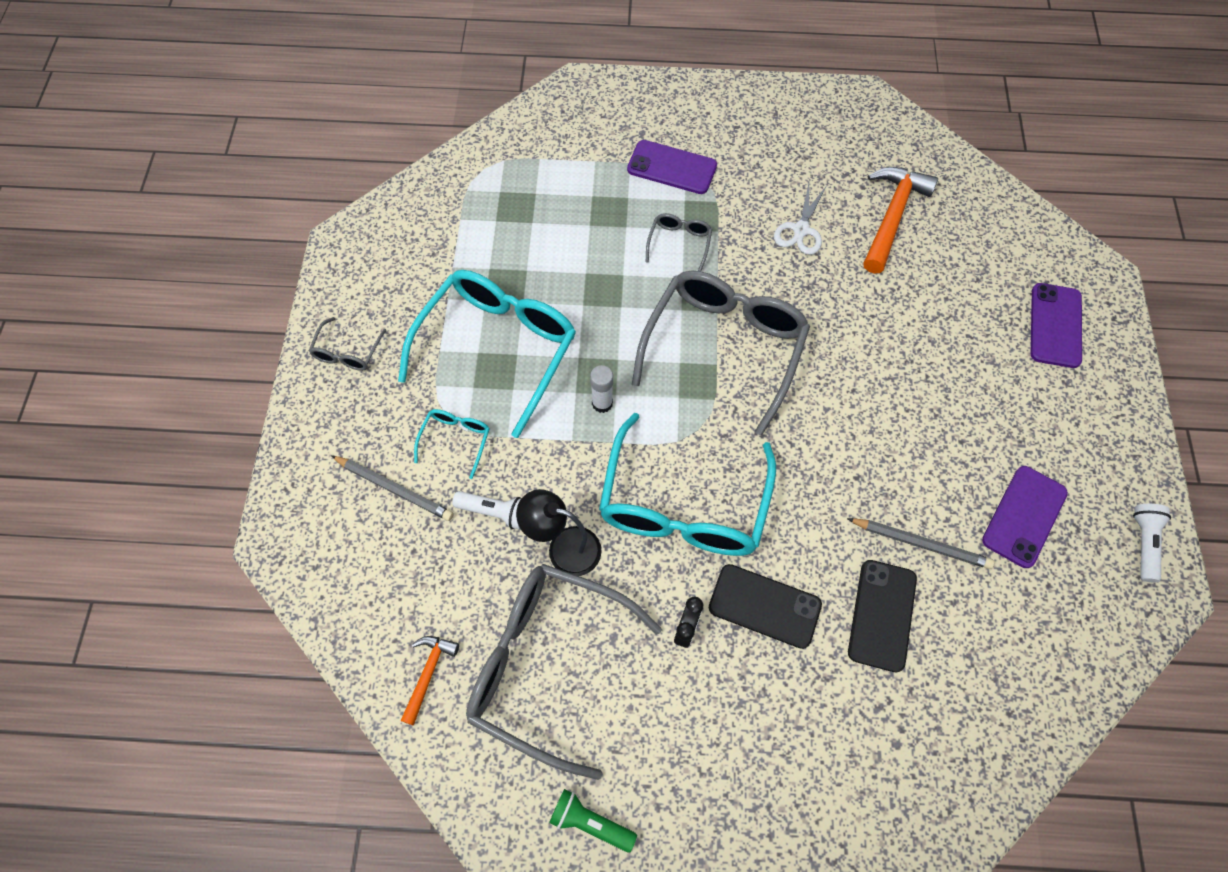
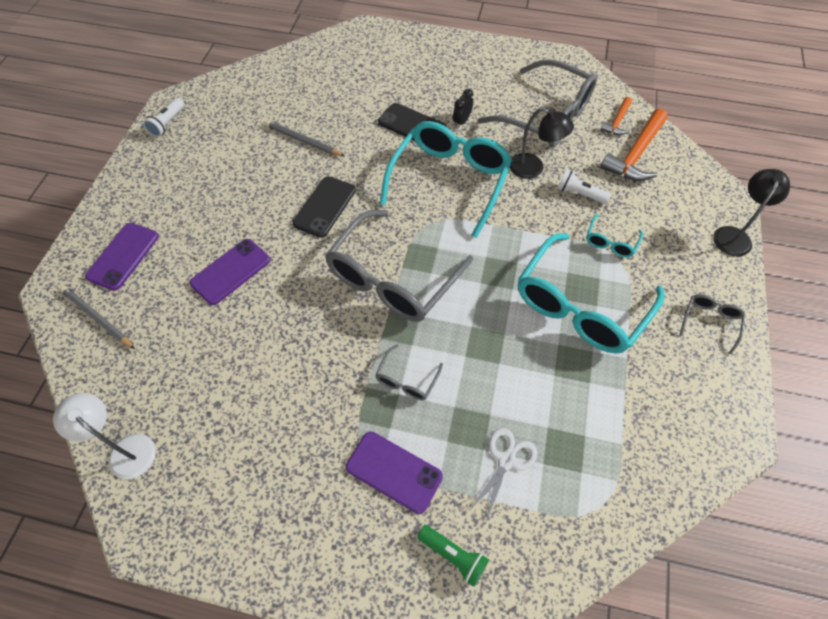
camera: 170 degrees left, 5 degrees down
(287, 477) = (734, 235): none -> black lamp
(394, 489) = (653, 217): grey pencil -> grey pencil (98, 318)
(590, 822) = (527, 58): green flashlight -> green flashlight (453, 555)
(602, 403) = (497, 251): white glue stick -> none
(801, 230) = (288, 375): white scissors -> white scissors (506, 460)
(882, 615) = (344, 112): black phone -> black phone (324, 207)
(892, 216) = (197, 376): orange hammer -> orange hammer (635, 154)
(921, 149) = (126, 449): none -> white lamp
(1024, 516) = (230, 145): purple phone -> purple phone (231, 272)

